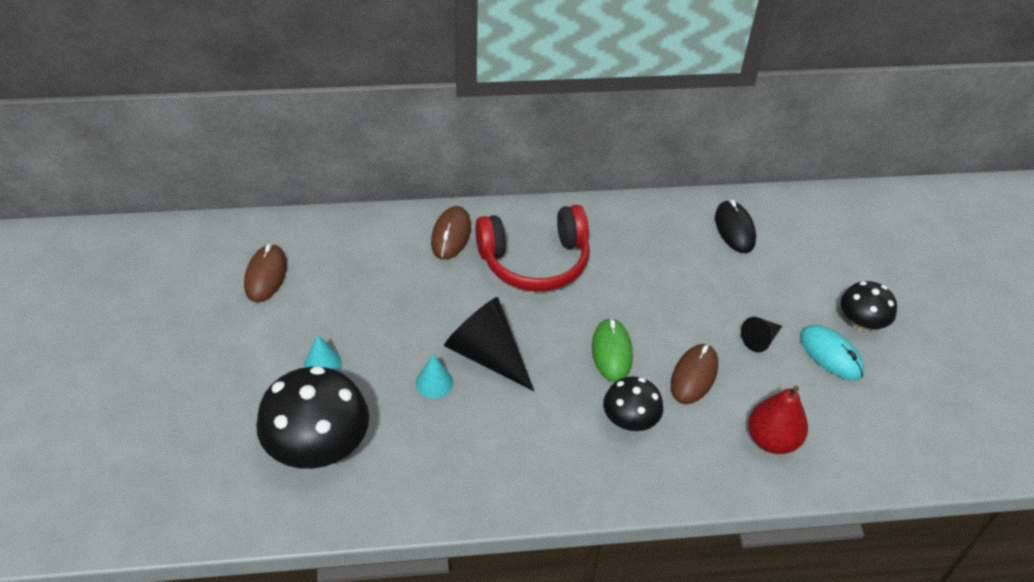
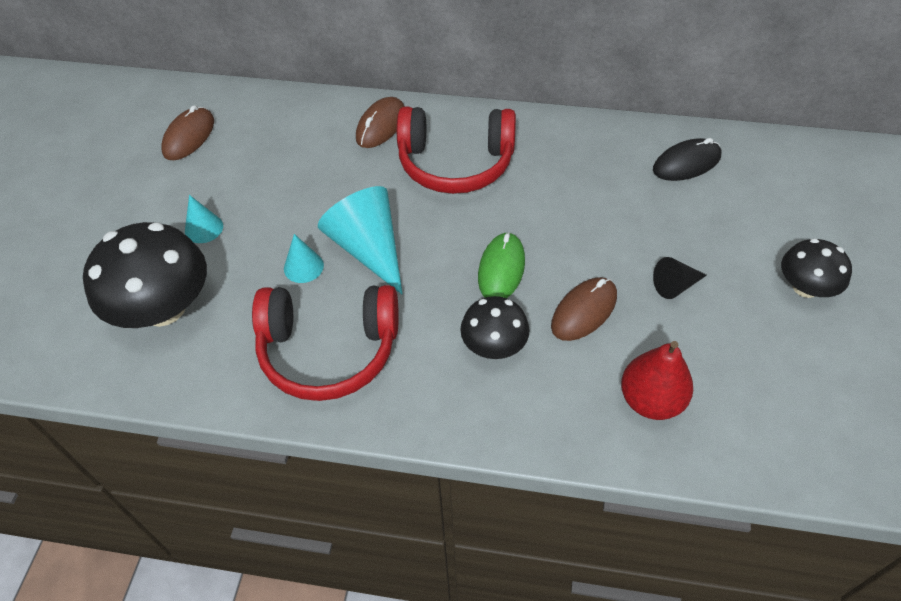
camera: 20 degrees right, 5 degrees up
(487, 355) = (368, 248): black cone -> turquoise cone
(489, 452) = (329, 349): none -> red headphones
(734, 229) = (686, 163): black mouse -> black mouse turned 60 degrees clockwise
(831, 355) = (755, 317): turquoise mouse -> none

